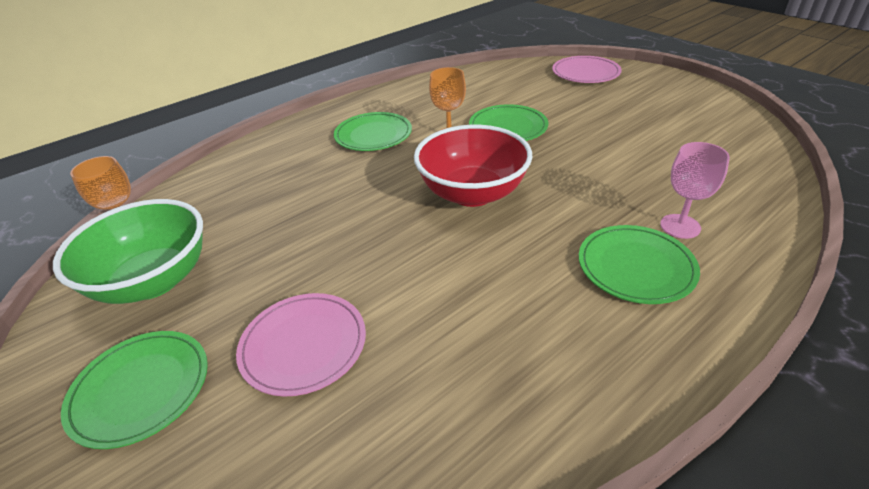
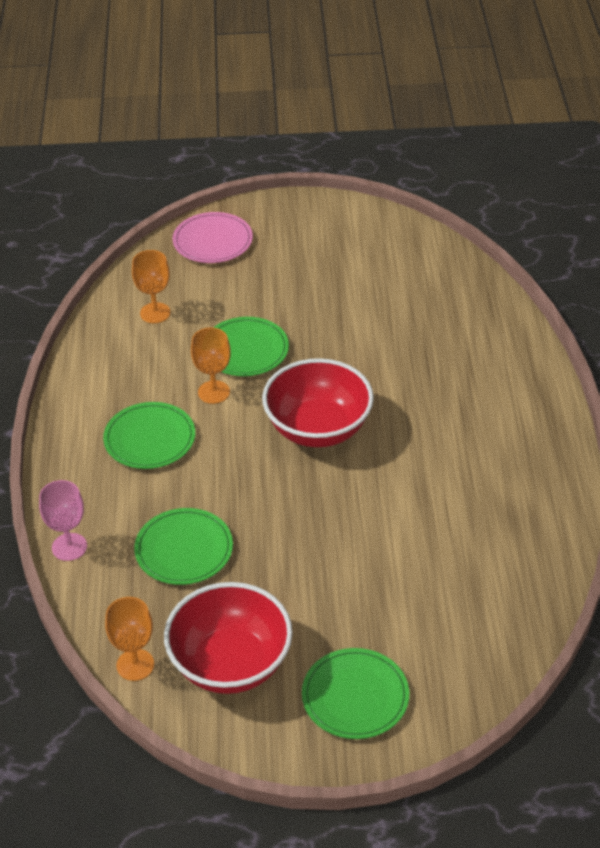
camera: 55 degrees left, 5 degrees up
(153, 281) = (230, 664): green bowl -> red bowl
(303, 345) = (393, 598): pink plate -> none
(490, 86) = (155, 313): none -> orange goblet
(636, 267) = (480, 403): green plate -> green plate (184, 549)
(680, 226) = (467, 355): pink goblet -> pink goblet (69, 547)

